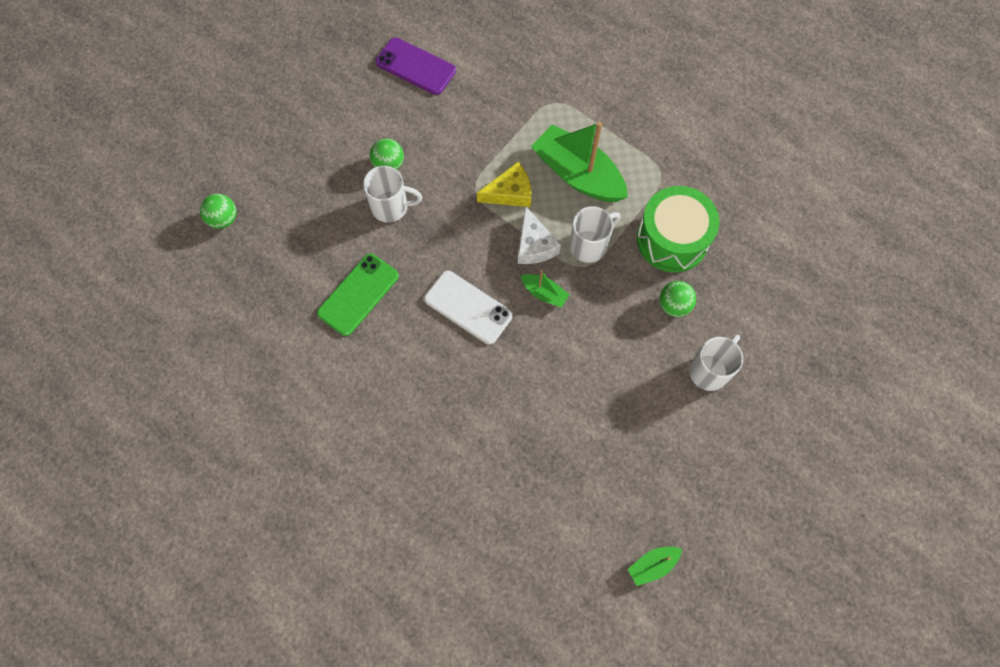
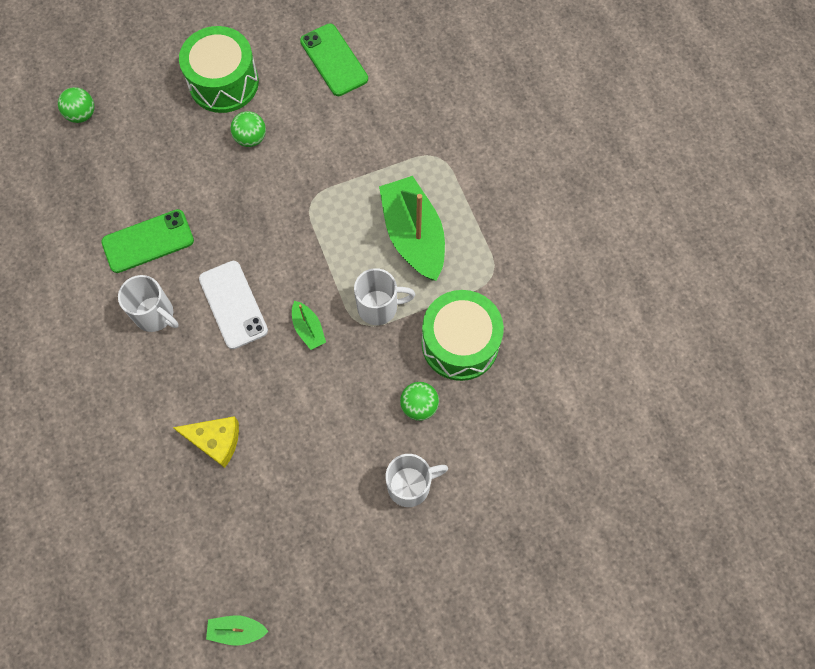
camera: 30 degrees right, 0 degrees up
(333, 130) = (223, 82): none -> green drum
(391, 207) = (227, 178): white mug -> white mug (155, 315)
(415, 66) = (334, 60): purple phone -> green phone
(510, 192) = (340, 220): yellow cheese -> yellow cheese (215, 440)
(534, 245) = (329, 280): white cheese -> none

